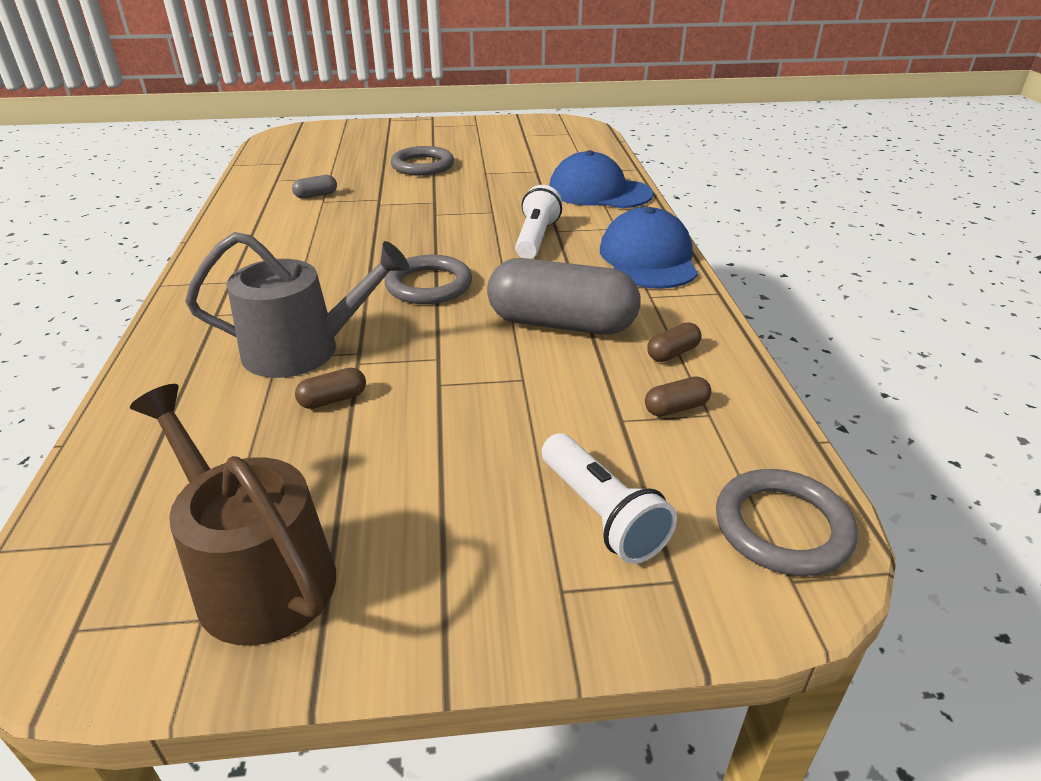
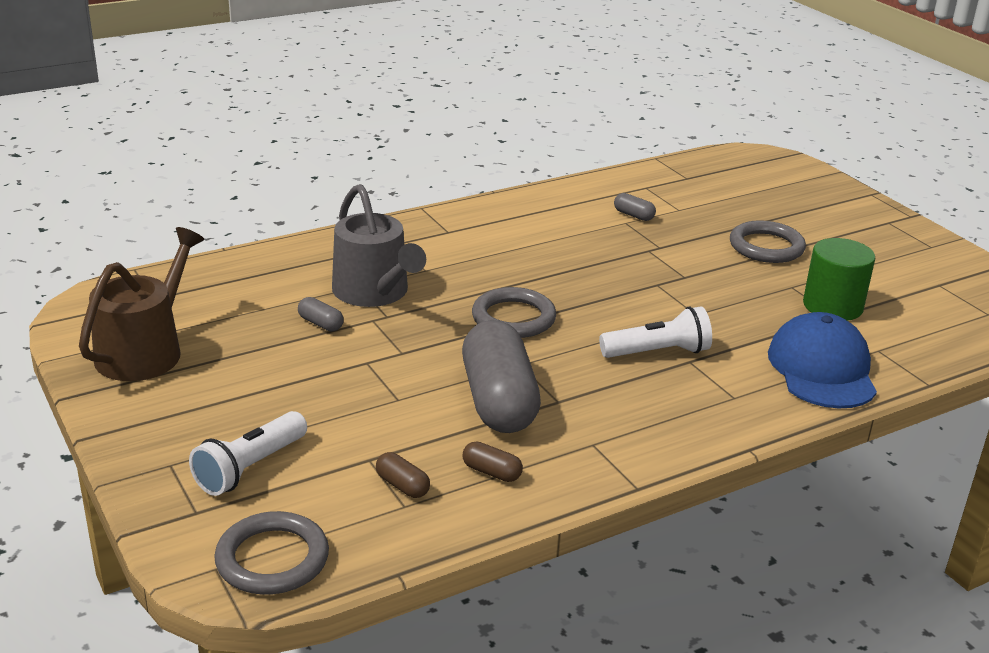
camera: 65 degrees right, 5 degrees down
(333, 399) = (320, 324): brown capsule -> grey capsule
(523, 168) = (832, 306): none -> green cylinder
(648, 258) = (676, 430): blue cap -> none

